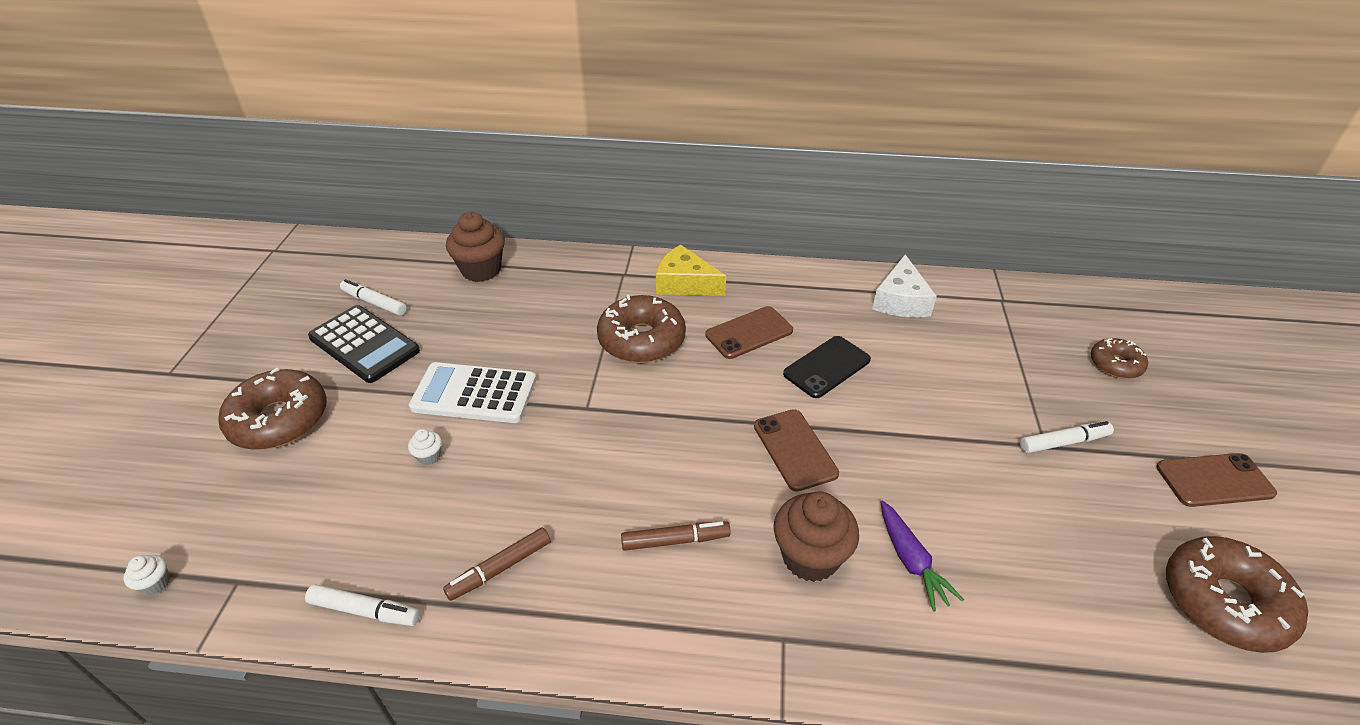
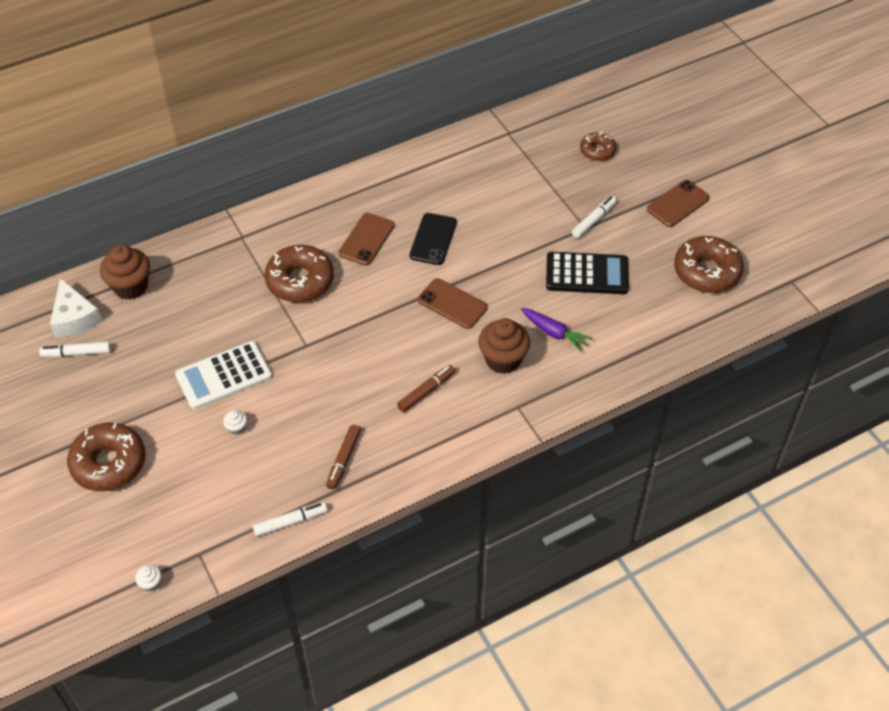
camera: 35 degrees left, 10 degrees up
(364, 344) = (106, 385): black calculator -> black calculator (587, 274)
(685, 283) = (292, 223): yellow cheese -> none
(901, 300) = (446, 165): white cheese -> white cheese (74, 318)

